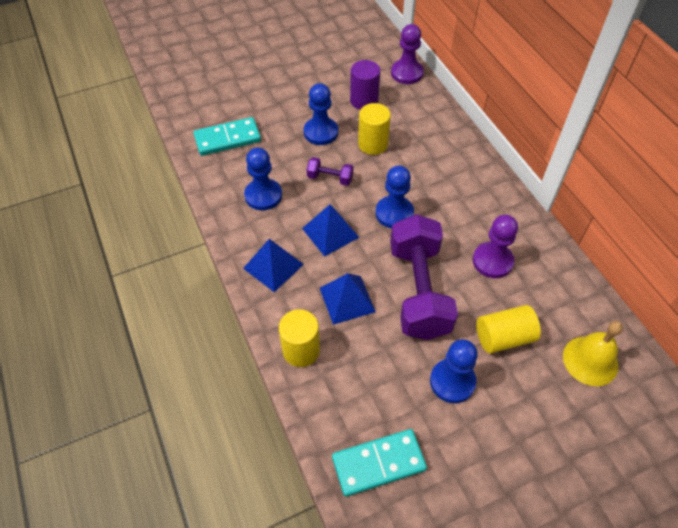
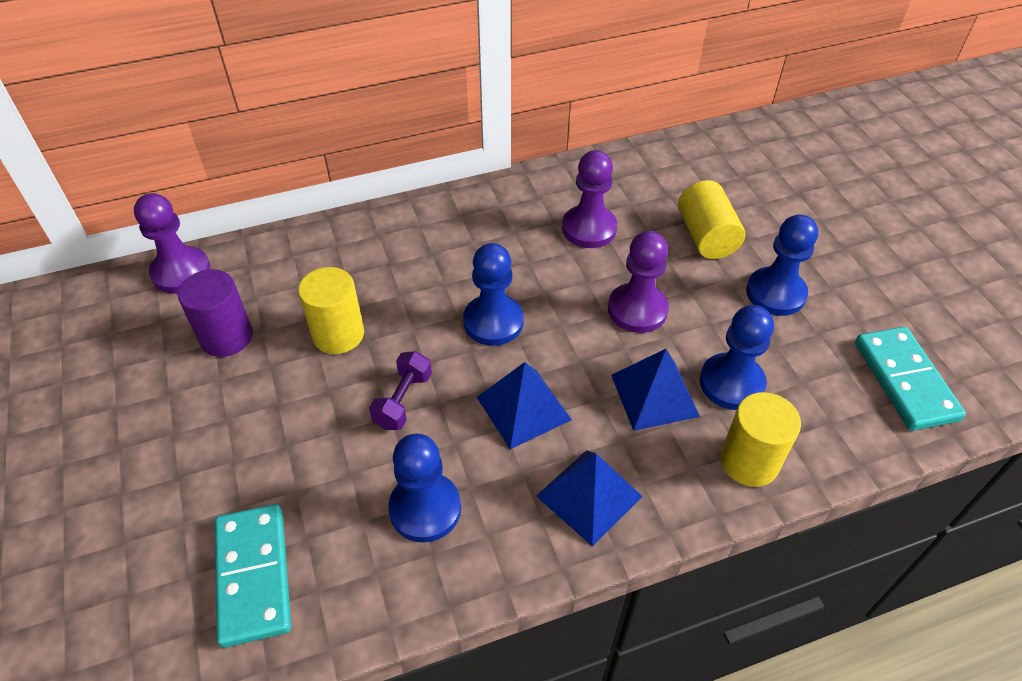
camera: 85 degrees left, 5 degrees down
(321, 132) = (286, 407): blue pawn -> blue pawn (731, 383)
(418, 291) = (637, 310): purple dumbbell -> purple pawn
(590, 360) = (730, 172): yellow bell -> none

